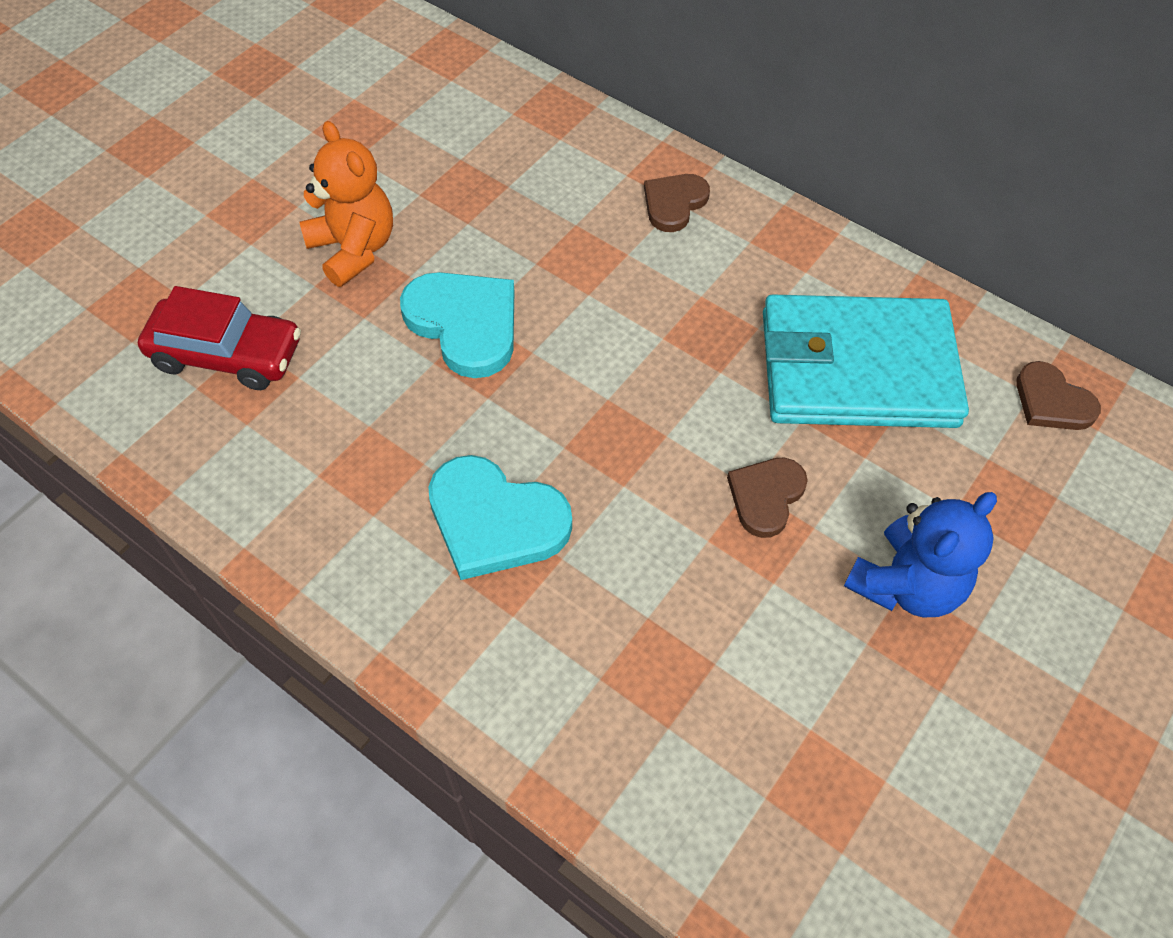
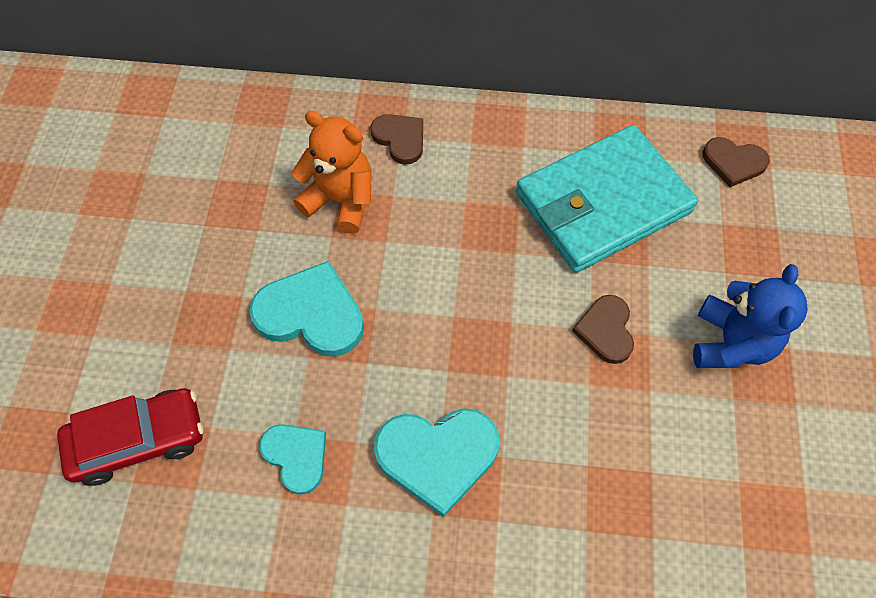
camera: 30 degrees left, 5 degrees up
(354, 249) = (182, 297): orange teddy bear -> orange teddy bear (341, 200)
(358, 445) = (296, 456): none -> turquoise heart
(674, 203) = (400, 139): brown heart -> brown heart turned 135 degrees clockwise

